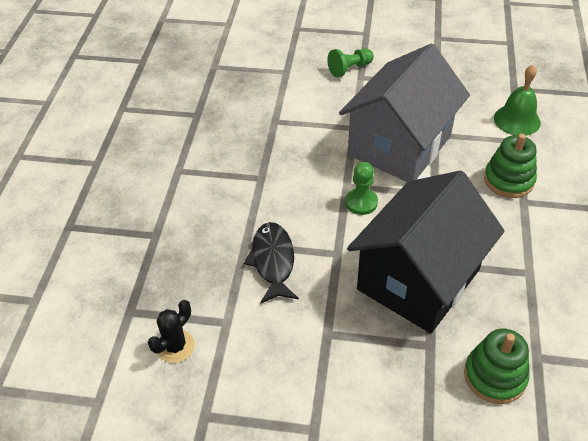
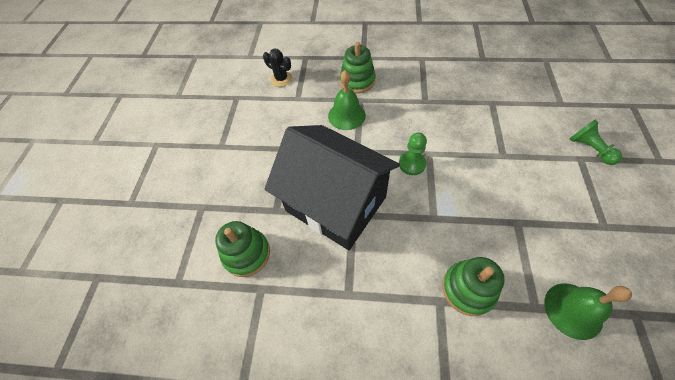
camera: 90 degrees right, 10 degrees up
(206, 245) = (357, 81): none -> green stacking toy
(273, 261) = (346, 115): black fish -> green bell
(399, 145) = (490, 191): grey house -> none

